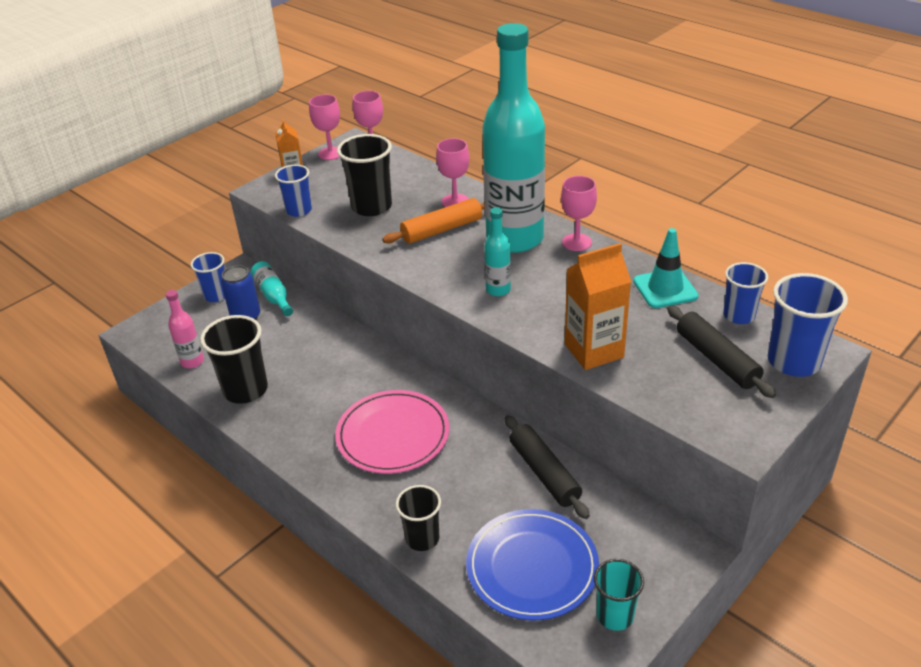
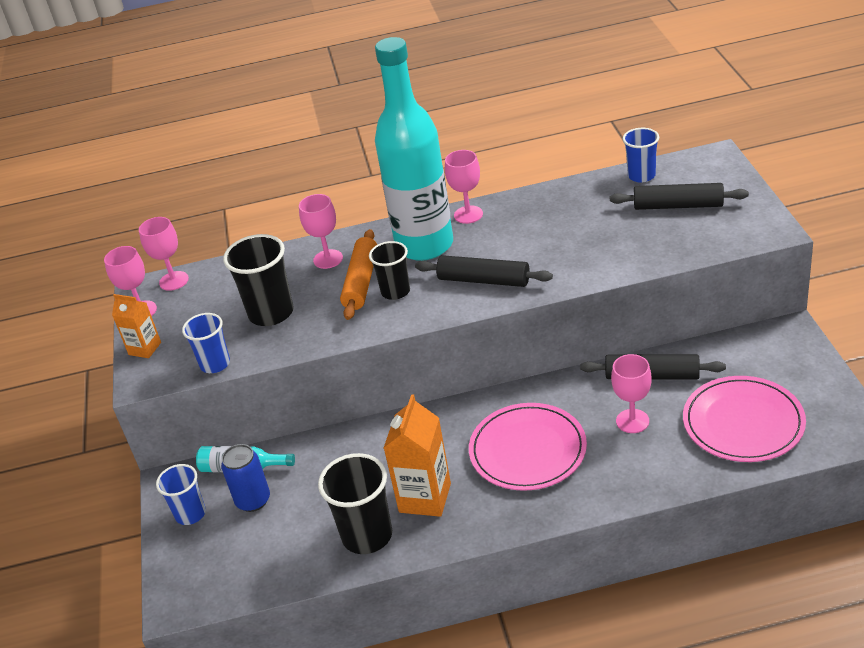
camera: 50 degrees left, 0 degrees up
(192, 362) = (280, 566): pink bottle -> none
(422, 538) = (664, 476): black cup -> black cup (395, 291)
(475, 486) = (632, 421): none -> pink goblet
(498, 290) = (484, 280): turquoise bottle -> black rolling pin
(532, 567) = (743, 422): blue plate -> pink plate
(594, 351) = (612, 259): orange carton -> orange carton (425, 498)
(615, 615) = (820, 397): turquoise cup -> none
(665, 289) = (575, 195): turquoise traffic cone -> none
(793, 361) = (712, 174): blue cup -> none

